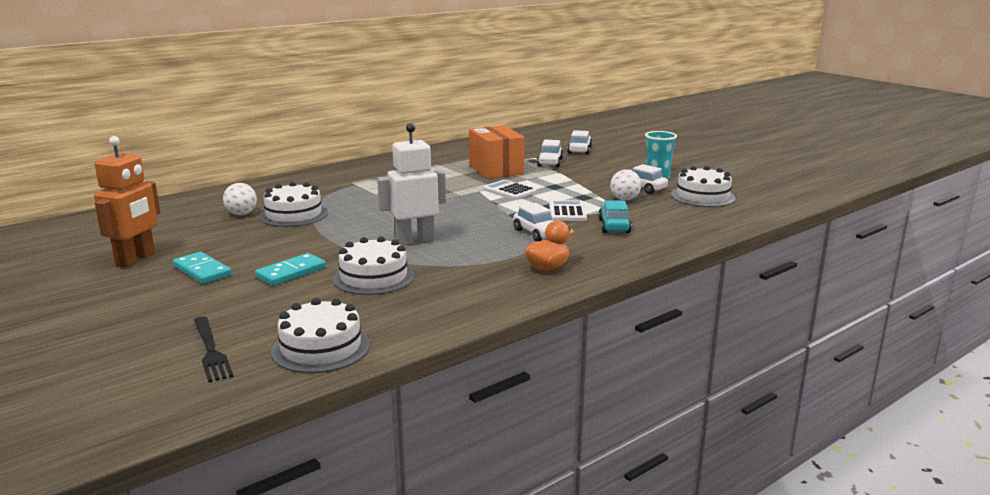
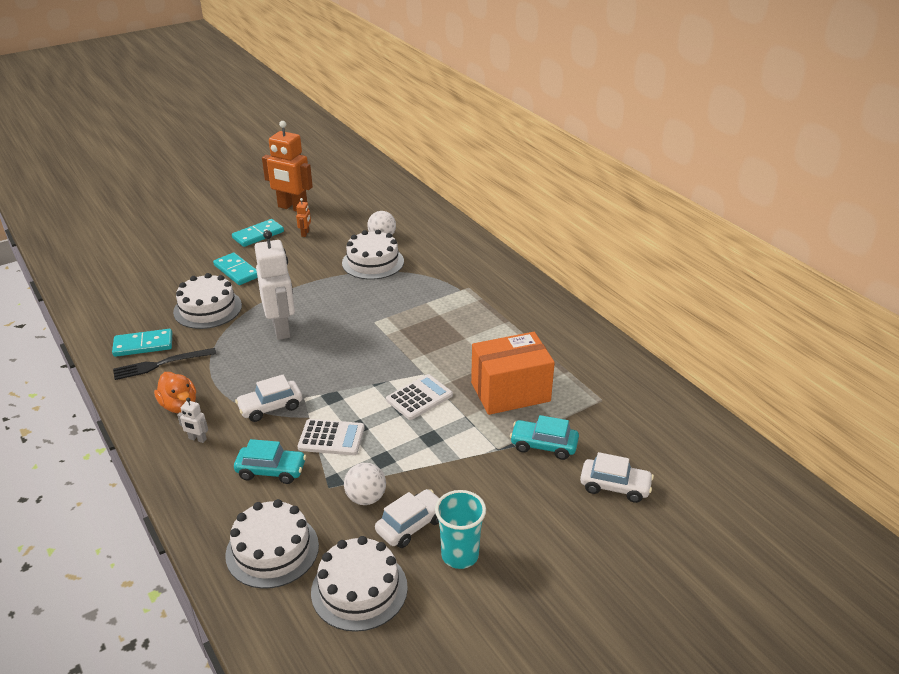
camera: 95 degrees right, 15 degrees up
(210, 350) = (125, 253): black fork -> black fork (161, 364)
(212, 247) = (305, 233): none -> orange robot
(321, 348) = (101, 291): white cake -> white cake (272, 550)
(448, 300) = (143, 345): none -> turquoise domino
(550, 162) = (543, 445): white car -> turquoise car
(590, 254) = (197, 439): none -> white robot

